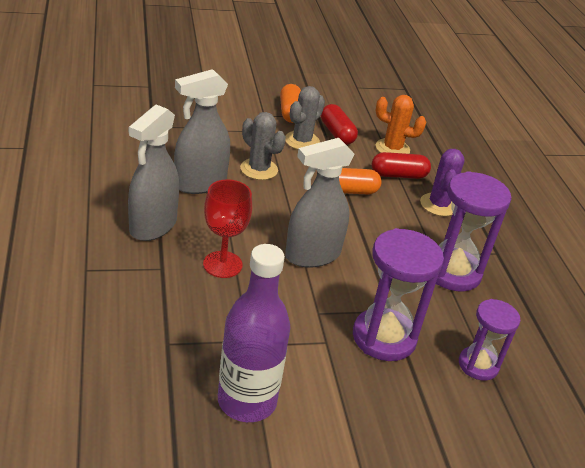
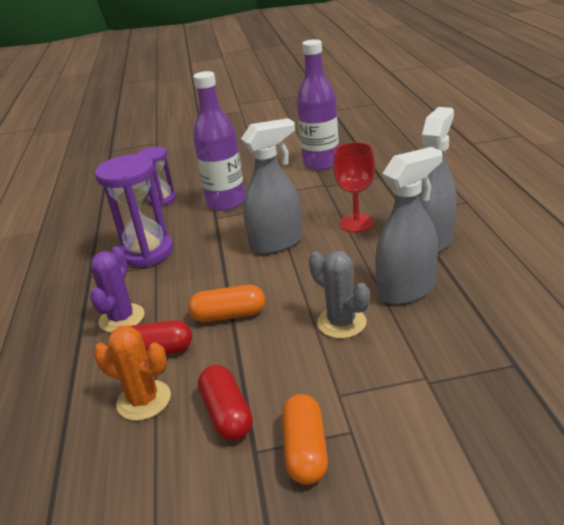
camera: 170 degrees left, 5 degrees down
(302, 141) = (285, 385): grey cactus -> none
(384, 337) = (226, 202): purple hourglass -> purple bottle

